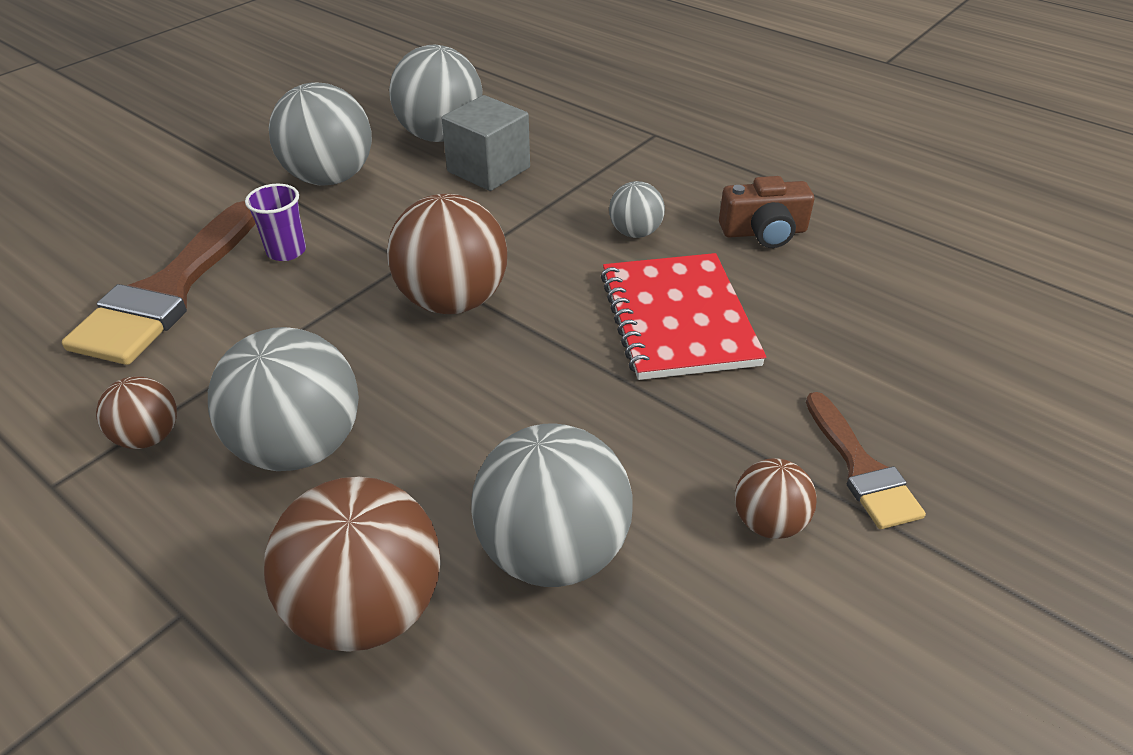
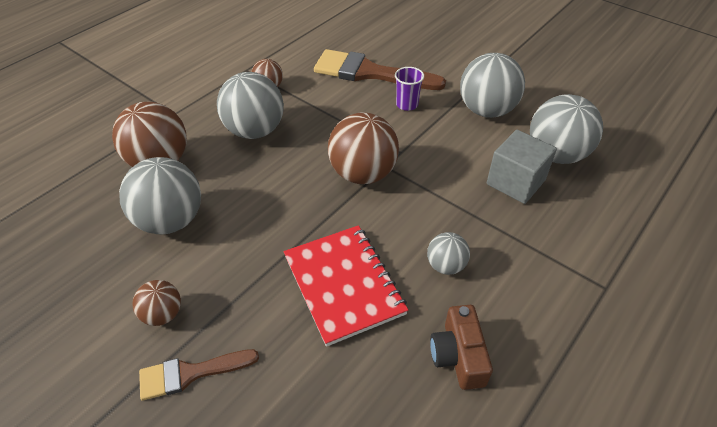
camera: 90 degrees right, 5 degrees up
(677, 319) = (344, 285): red notebook -> red notebook turned 75 degrees clockwise

